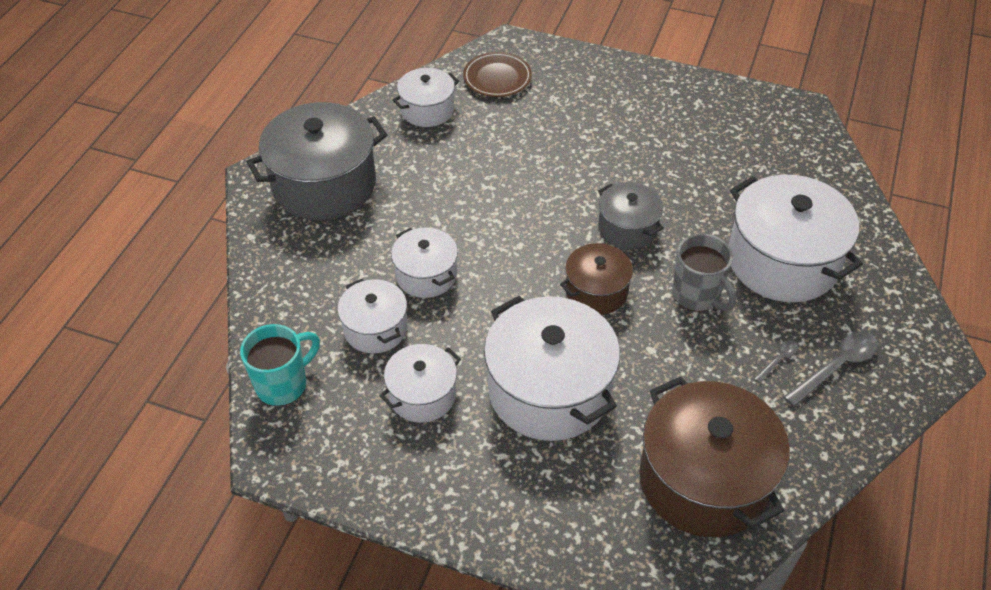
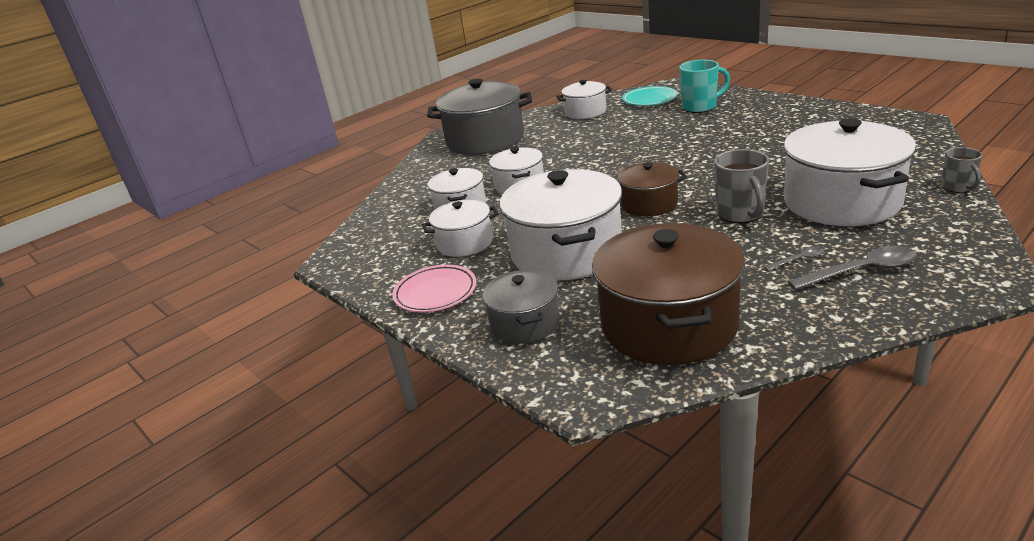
camera: 30 degrees right, 20 degrees down
(283, 384) = (374, 226): turquoise mug -> turquoise mug (700, 107)
(441, 487) = (435, 293): none -> pink plate
(497, 78) = (649, 100): brown plate -> turquoise plate
(627, 228) = (702, 174): grey pot -> grey pot (525, 323)
(874, 224) = (957, 187): none -> grey mug

